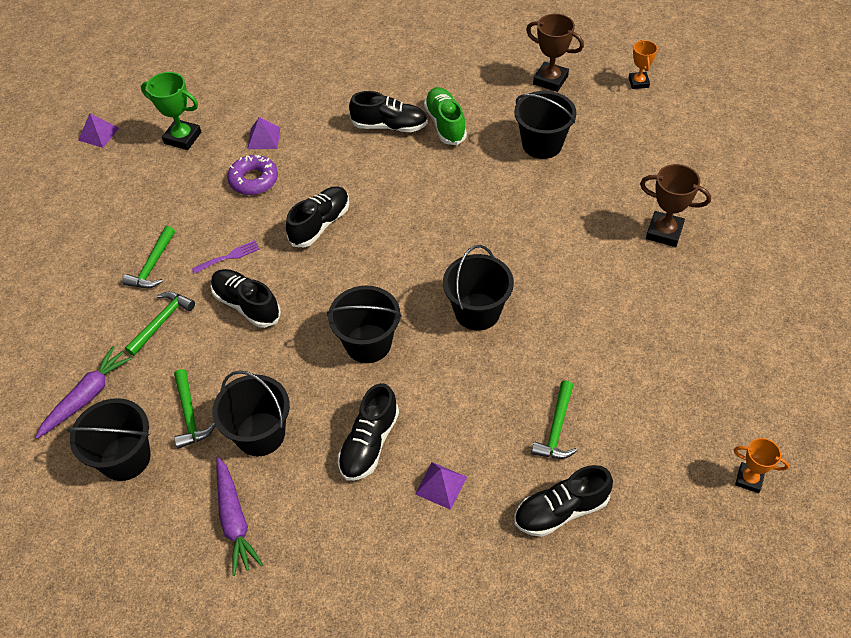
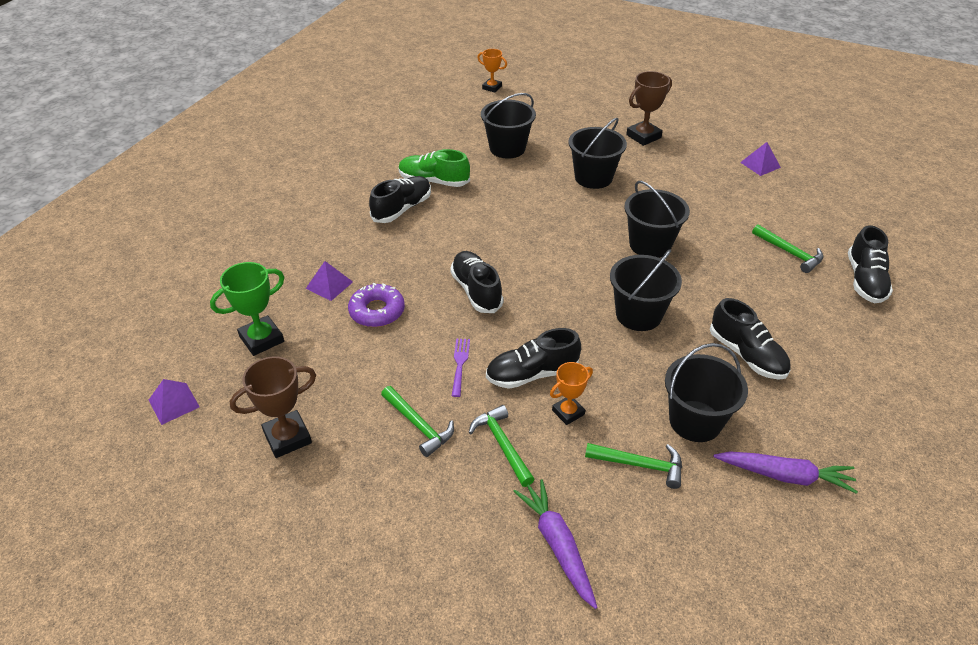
camera: 60 degrees left, 10 degrees down
(125, 458) = (663, 538): black bucket -> black bucket (593, 177)
(441, 485) = (811, 331): purple pyramid -> purple pyramid (760, 165)
(550, 80) = (445, 118): brown trophy -> brown trophy (287, 437)
(749, 479) = (877, 193): orange trophy -> orange trophy (568, 412)

